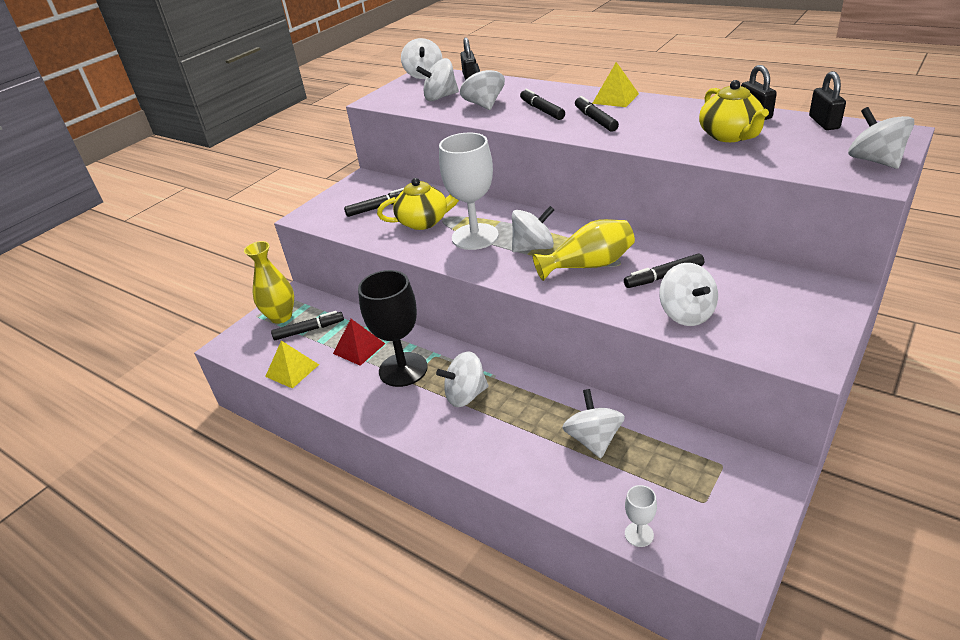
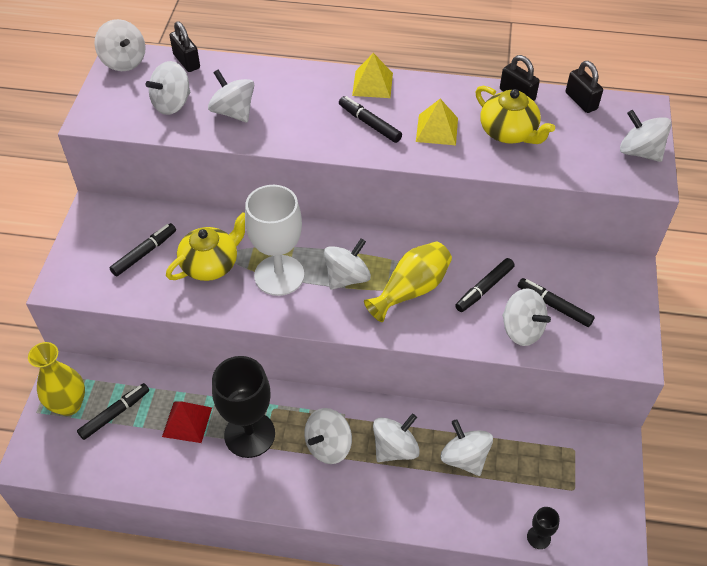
camera: 30 degrees left, 15 degrees up
(292, 370) = (129, 471): yellow pyramid -> yellow pyramid (437, 129)
(527, 413) = (395, 448): none -> white spinning top
(541, 110) = (304, 114): black marker -> black marker (554, 306)
(639, 534) = (538, 537): white goblet -> black goblet

